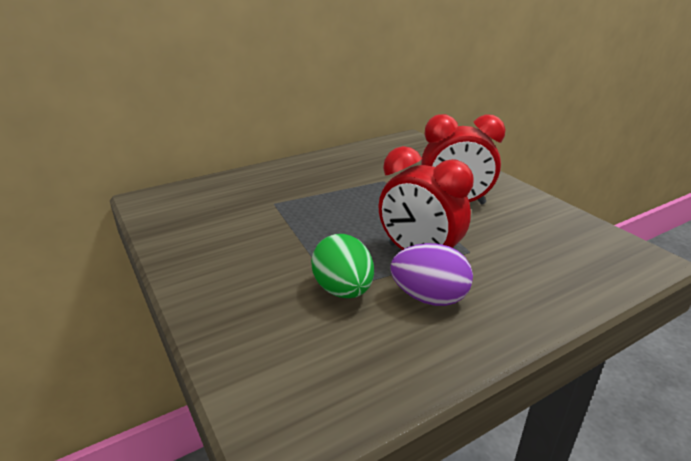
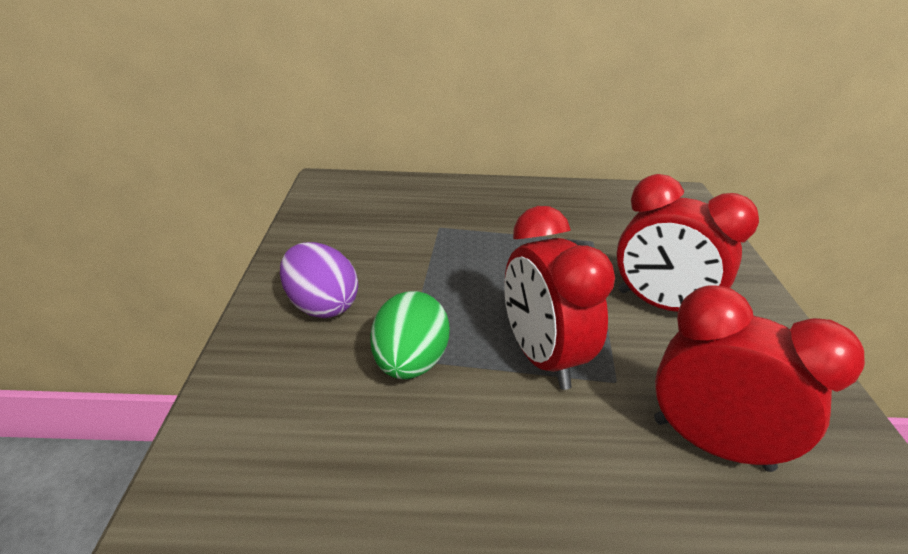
camera: 30 degrees right, 5 degrees up
(429, 298) = (498, 420): purple egg -> purple egg (321, 305)
(542, 261) = (711, 444): none -> red clock

